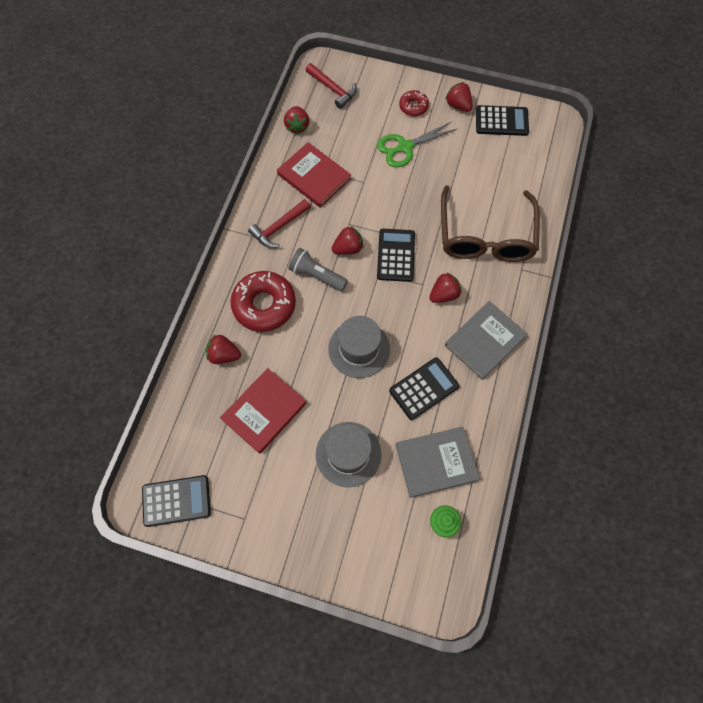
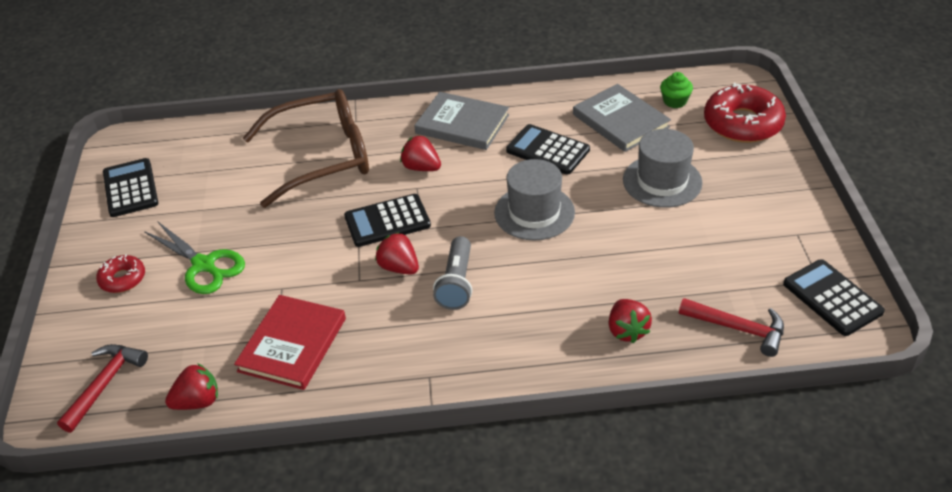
camera: 110 degrees left, 25 degrees down
(264, 305) = (530, 319): red donut -> red donut (742, 123)
(264, 411) = (669, 264): red book -> none
(279, 227) = (400, 351): red hammer -> red hammer (738, 329)
(458, 105) = (110, 235): red strawberry -> none

